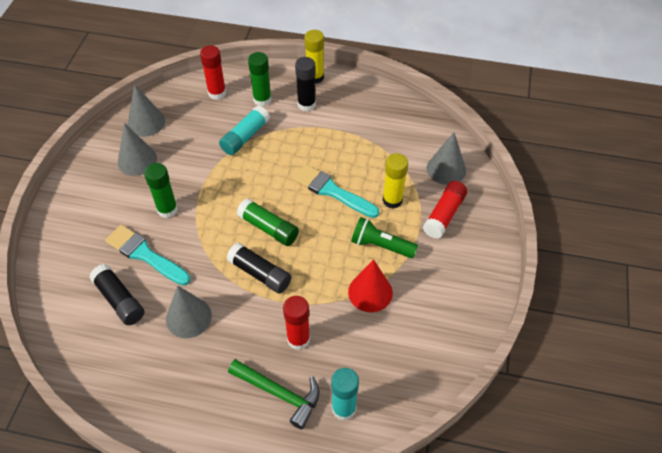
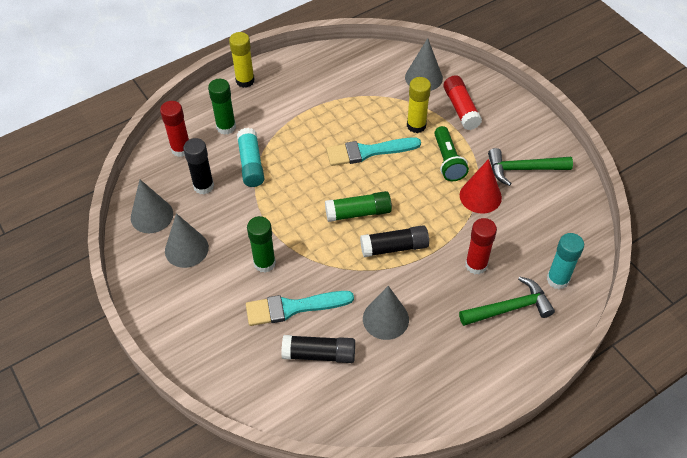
camera: 45 degrees left, 0 degrees up
(306, 104) = (266, 105): black glue stick -> black glue stick (203, 186)
(381, 245) = (448, 161): green flashlight -> green flashlight turned 75 degrees counterclockwise
(432, 301) = (523, 169): none -> green hammer

